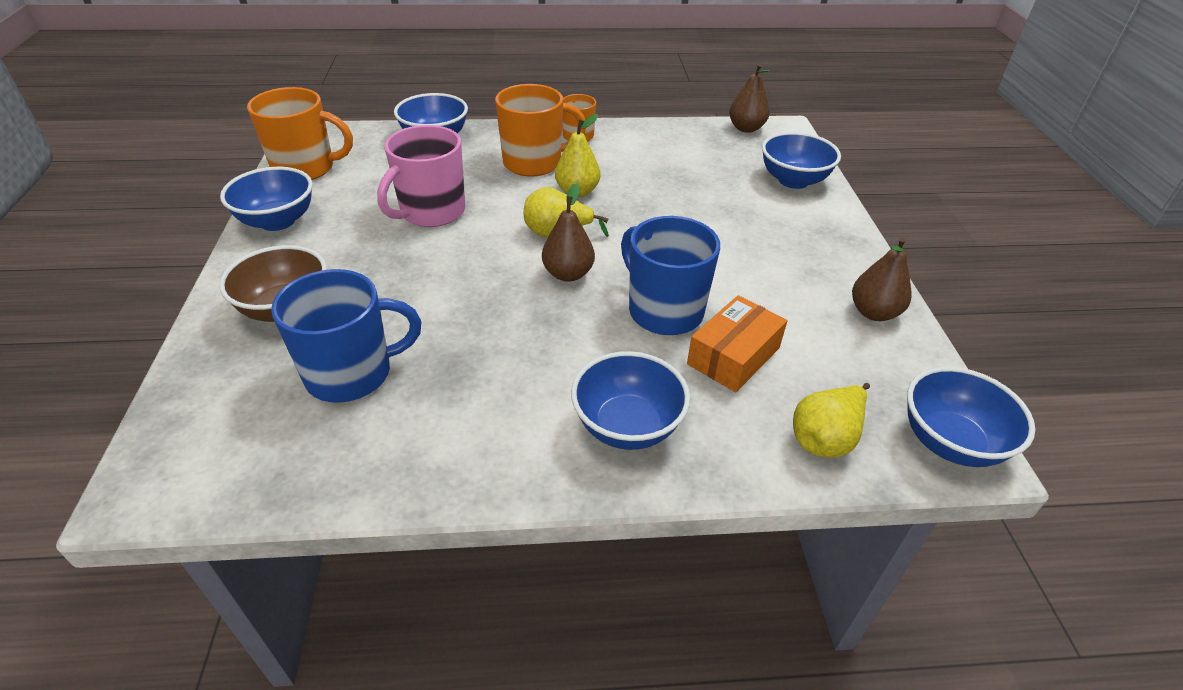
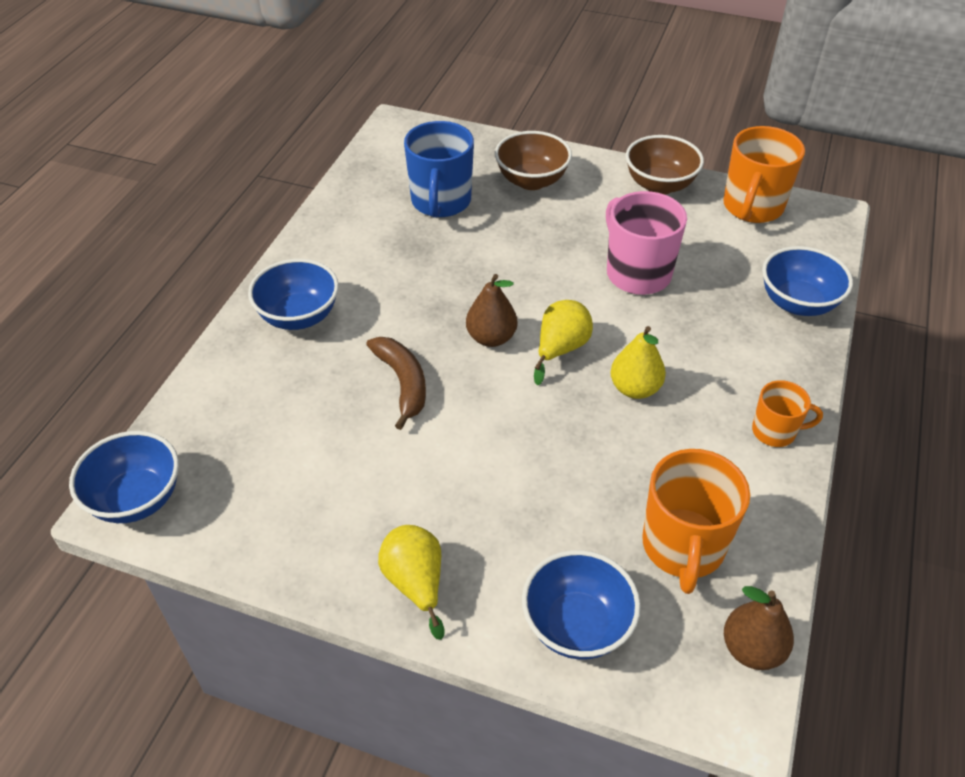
camera: 115 degrees right, 5 degrees up
(277, 221) = (659, 185): blue bowl -> brown bowl
(534, 163) = (713, 370): orange mug -> orange mug (683, 547)
(663, 311) = (403, 383): blue mug -> brown banana
(733, 356) = (320, 406): orange box -> none
(825, 438) = (204, 421): yellow pear -> yellow pear (415, 583)
(873, 312) = (299, 547): brown pear -> none

